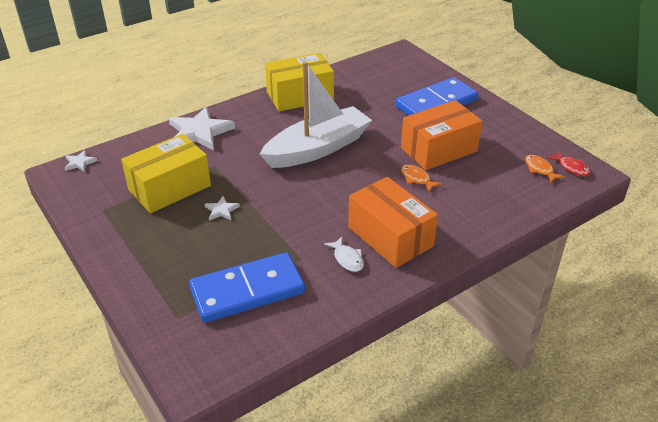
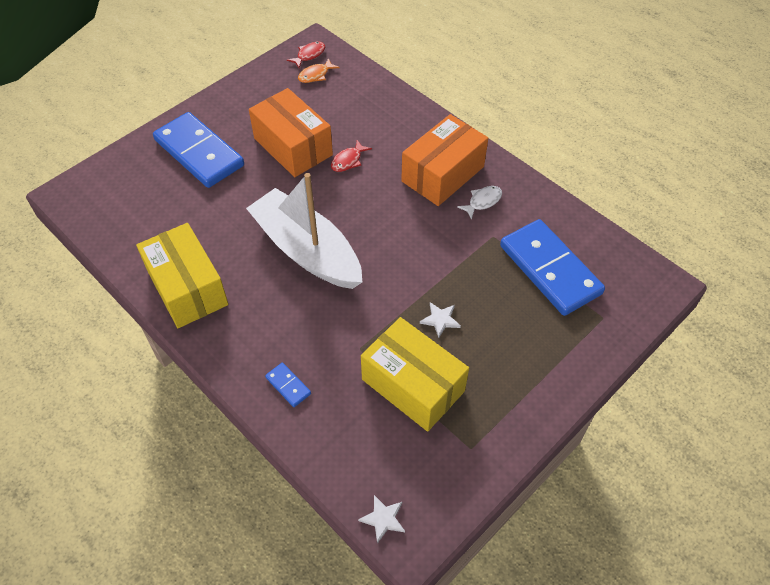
camera: 100 degrees left, 15 degrees up
(199, 132) = (288, 386): white star -> blue domino
(417, 179) = (348, 161): orange fish -> red fish

